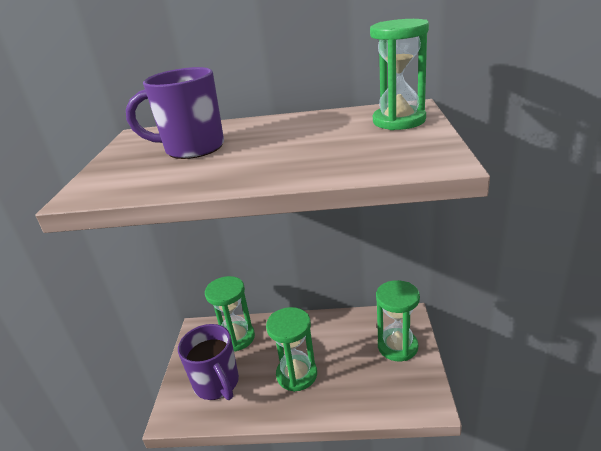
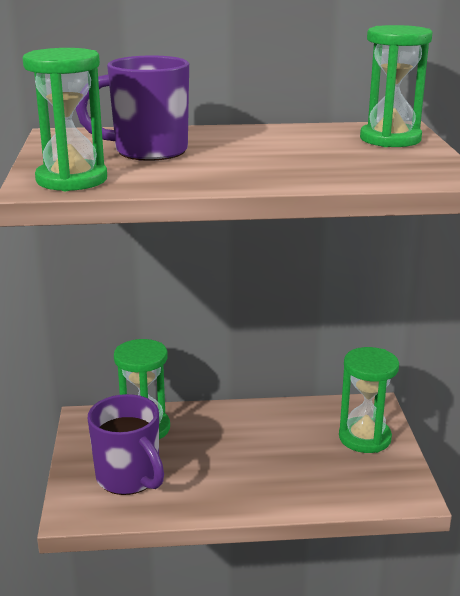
camera: 10 degrees left, 5 degrees down
(296, 374) = (236, 467): green hourglass -> green hourglass (72, 180)

